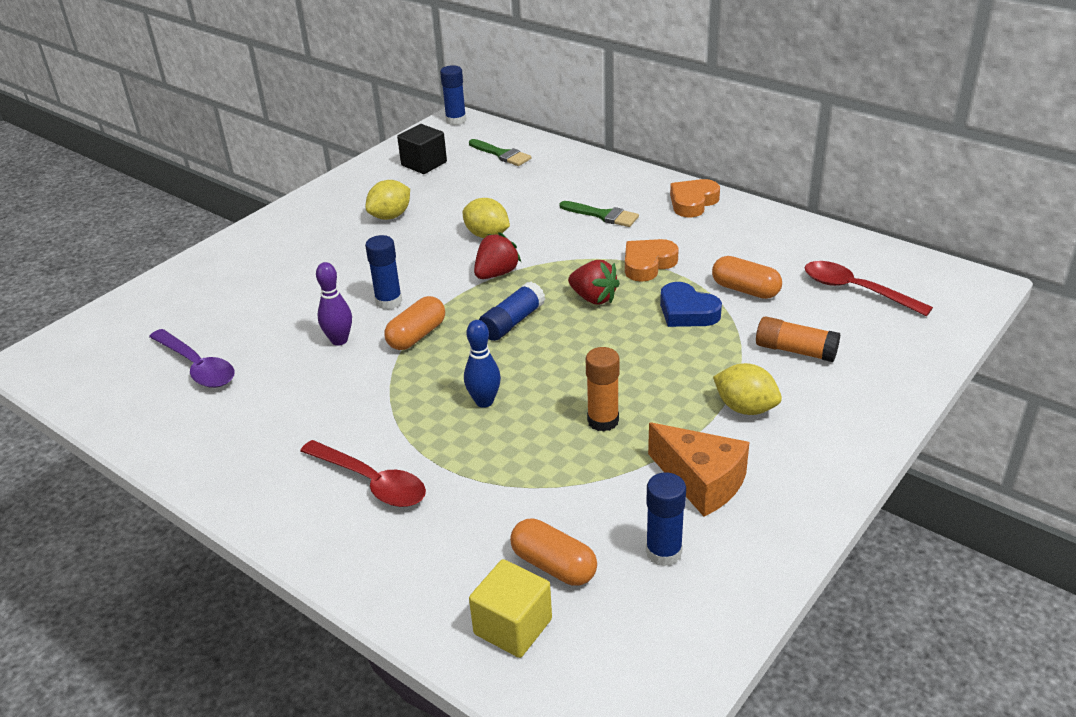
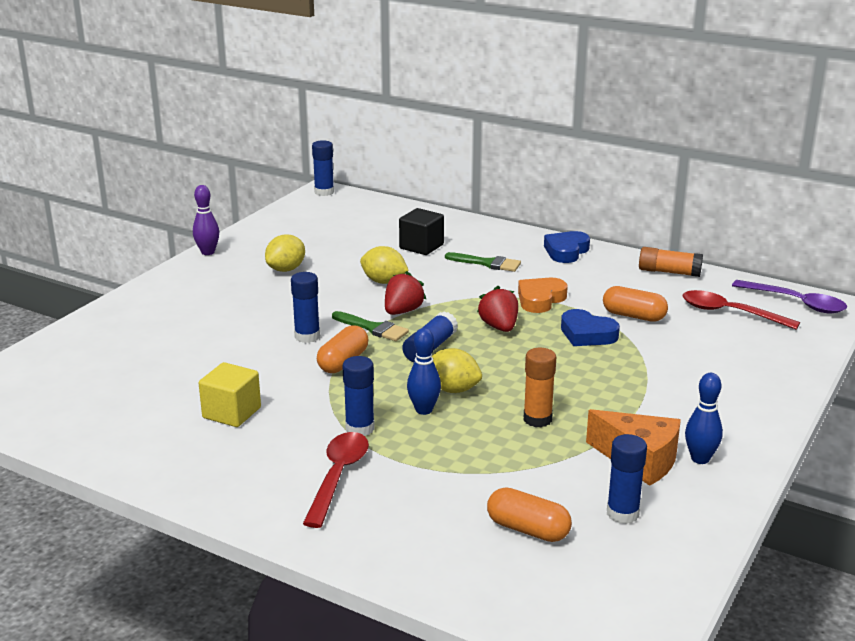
camera: 10 degrees left, 10 degrees down
(197, 366) = (136, 395): purple spoon -> purple spoon (796, 303)
(339, 340) = (269, 368): purple bowling pin -> purple bowling pin (208, 252)
(371, 482) = (338, 477): red spoon -> red spoon turned 105 degrees counterclockwise
(411, 421) = (360, 428): none -> blue glue stick
(424, 164) = (305, 227): black cube -> black cube (421, 246)
(501, 154) = (377, 218): green brush -> green brush (373, 328)
(513, 626) = (505, 577): yellow cube -> yellow cube (232, 413)
(593, 298) = (499, 327): red strawberry -> red strawberry turned 135 degrees counterclockwise
(693, 202) = (566, 251): orange heart -> blue heart
(745, 408) = (661, 404): yellow lemon -> yellow lemon (452, 389)
(770, 484) = (700, 459): none -> blue bowling pin
(795, 350) = (691, 359): orange glue stick -> orange glue stick (669, 272)

